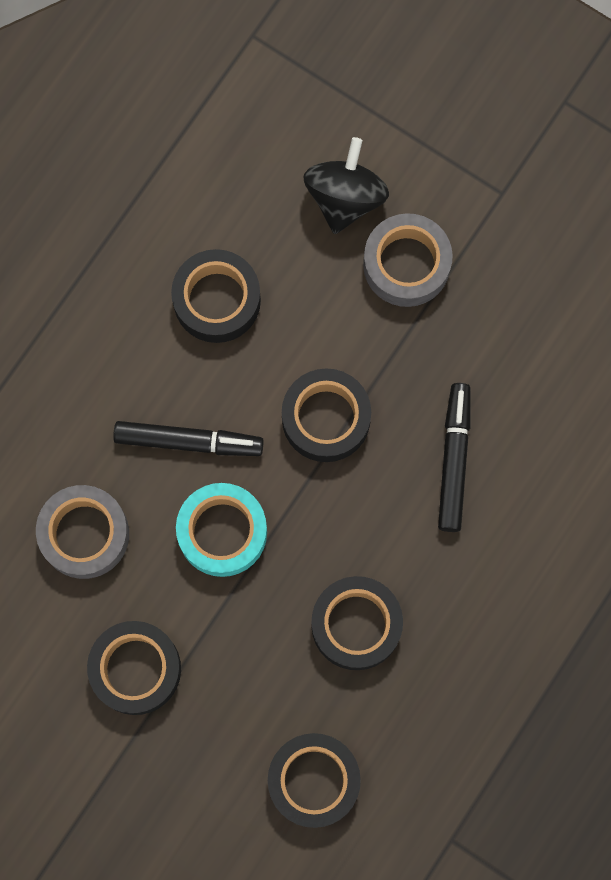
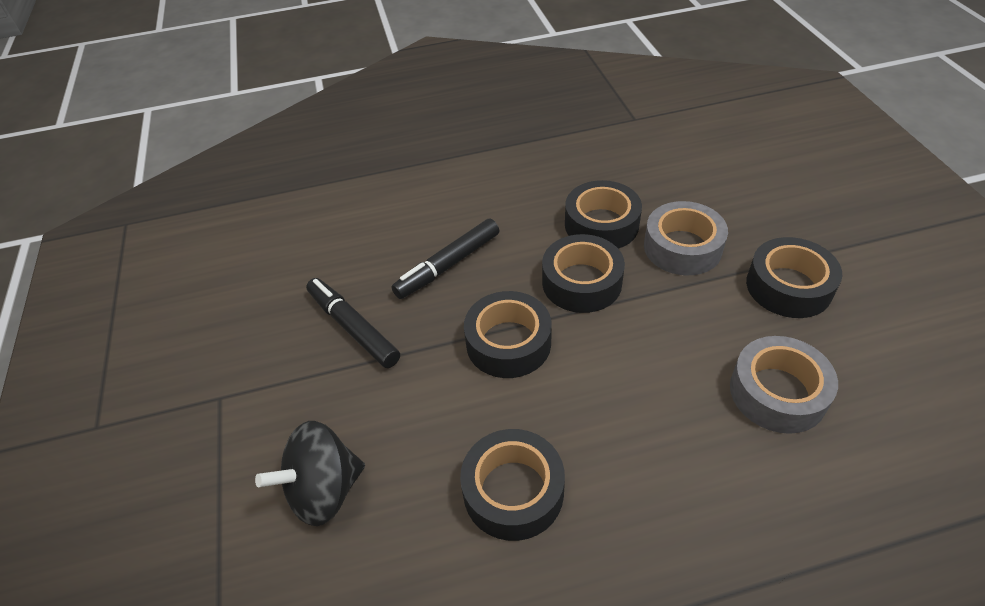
camera: 135 degrees left, 30 degrees down
(187, 441) = (633, 400): black marker -> black marker (353, 328)
(222, 532) = (654, 324): turquoise tape -> none
(313, 780) = (697, 175): black tape -> black tape (581, 282)
(406, 264) = (340, 401): grey tape -> grey tape (682, 247)

